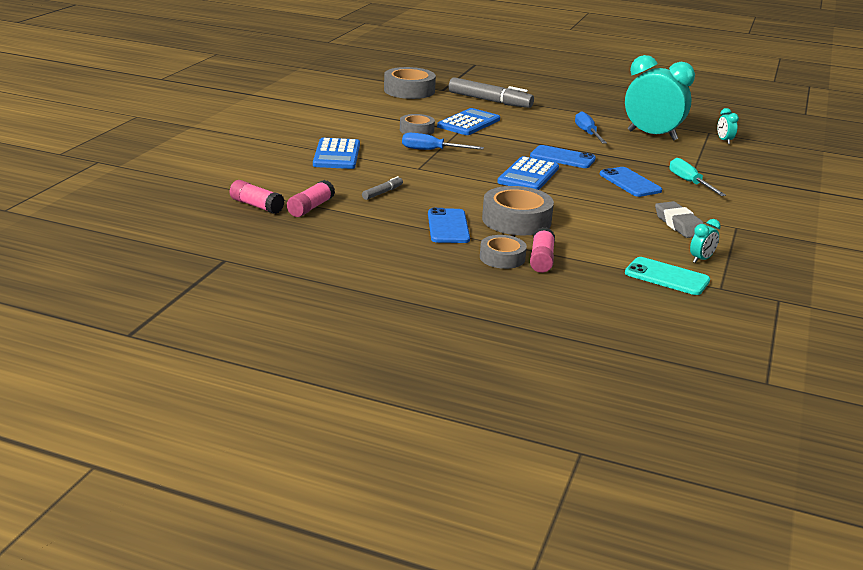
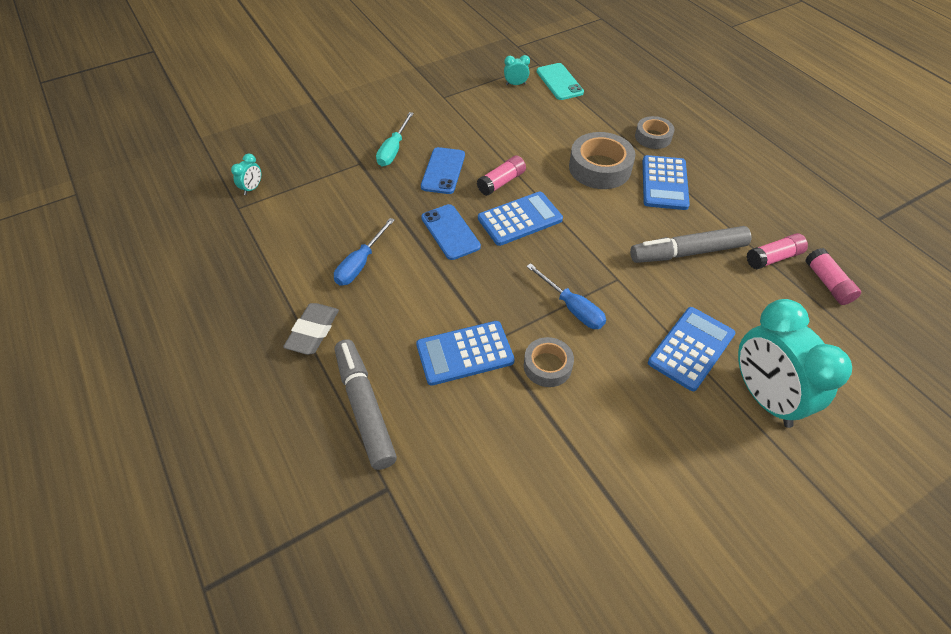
camera: 140 degrees left, 25 degrees up
(382, 193) = (687, 252): grey marker -> grey marker, size x2.15
(409, 90) = (441, 514): grey tape -> none
(448, 226) = (664, 183): blue phone -> blue calculator
(541, 259) = (626, 125): pink glue stick -> pink glue stick (501, 182)
(652, 135) = (302, 229): turquoise clock -> turquoise clock (764, 397)
(679, 224) = (480, 115): grey eraser -> grey eraser (313, 332)

